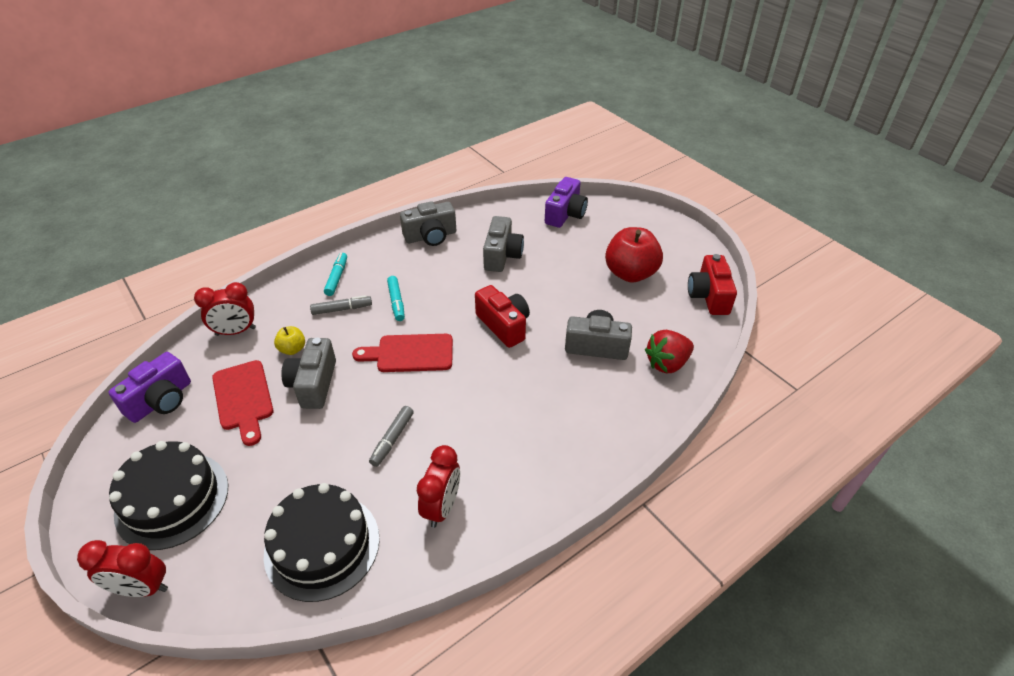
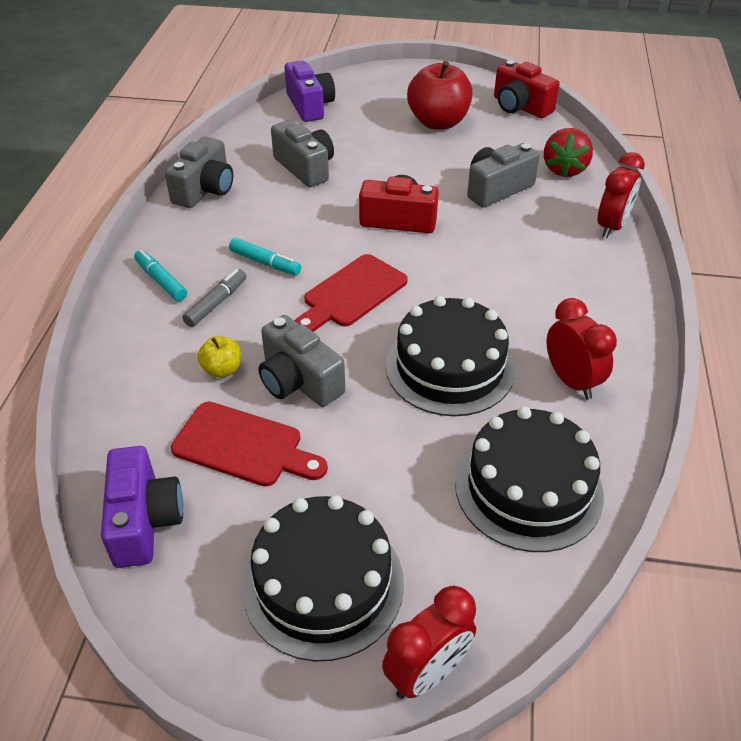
camera: 45 degrees left, 0 degrees up
(236, 331) = (123, 399): red clock -> red clock (611, 227)
(392, 439) = (449, 367): grey marker -> black cake

